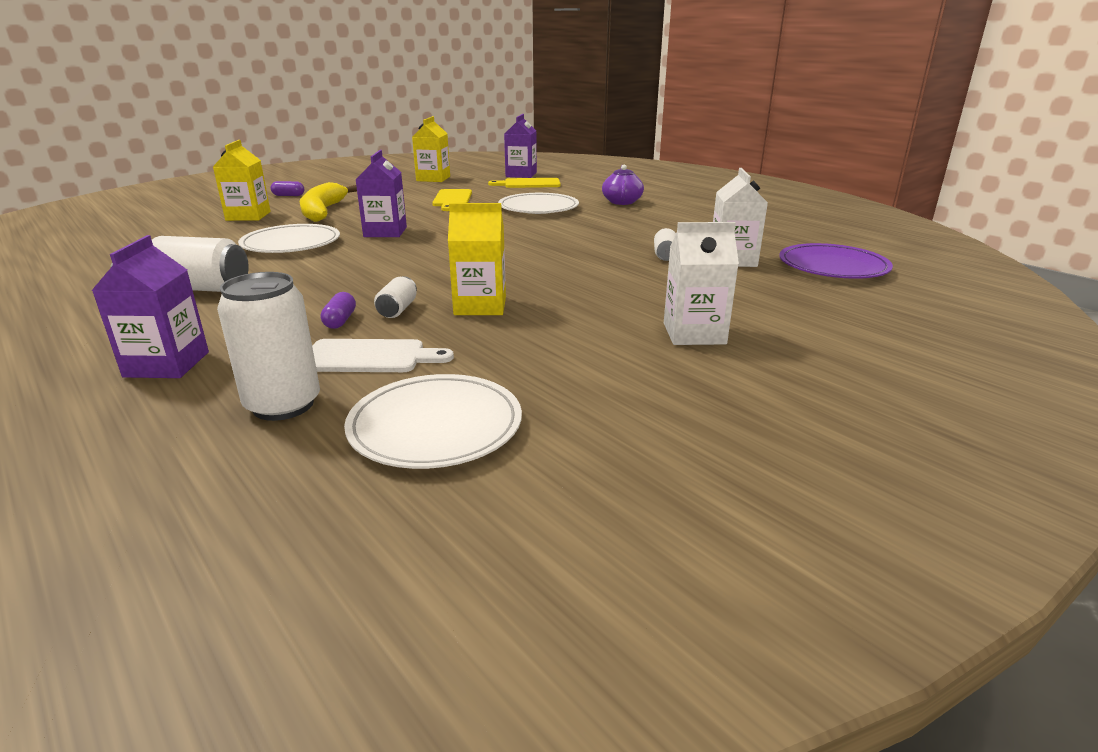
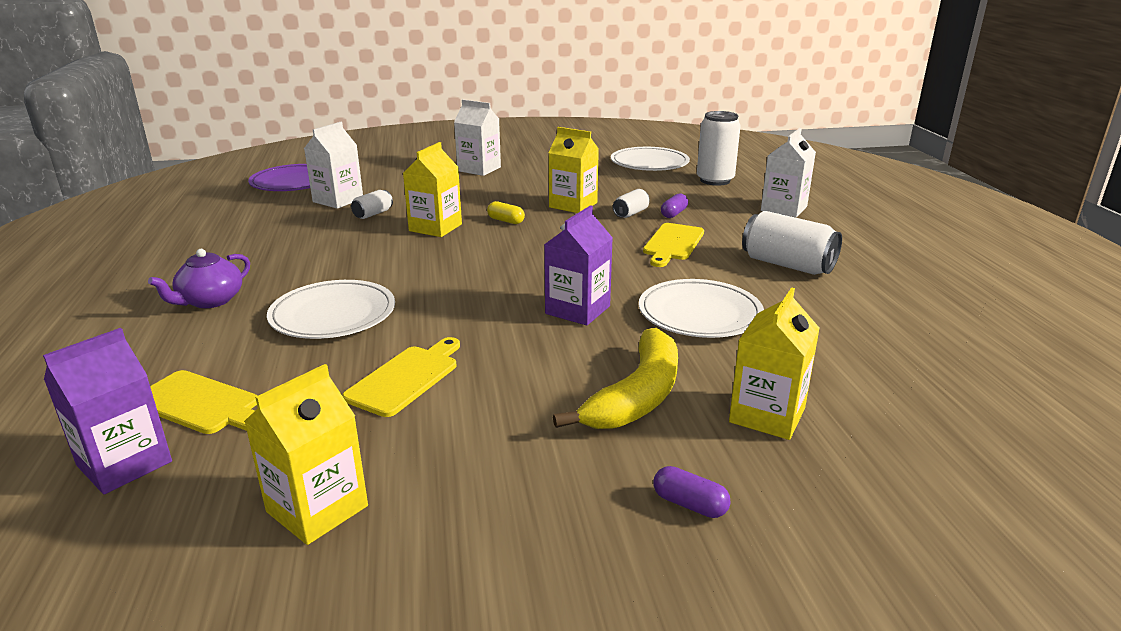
camera: 150 degrees left, 0 degrees up
(167, 364) = (784, 208): purple carton -> white carton
(329, 286) = (673, 244): none -> yellow cutting board
(370, 357) = (664, 191): white cutting board -> none
(528, 274) = (506, 221): none -> yellow capsule
(582, 256) = (435, 227): none -> yellow carton

